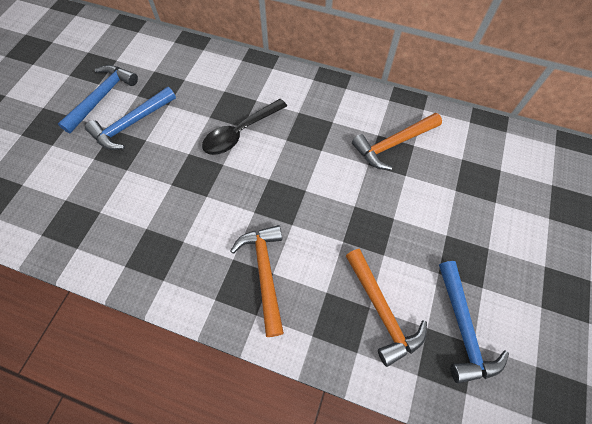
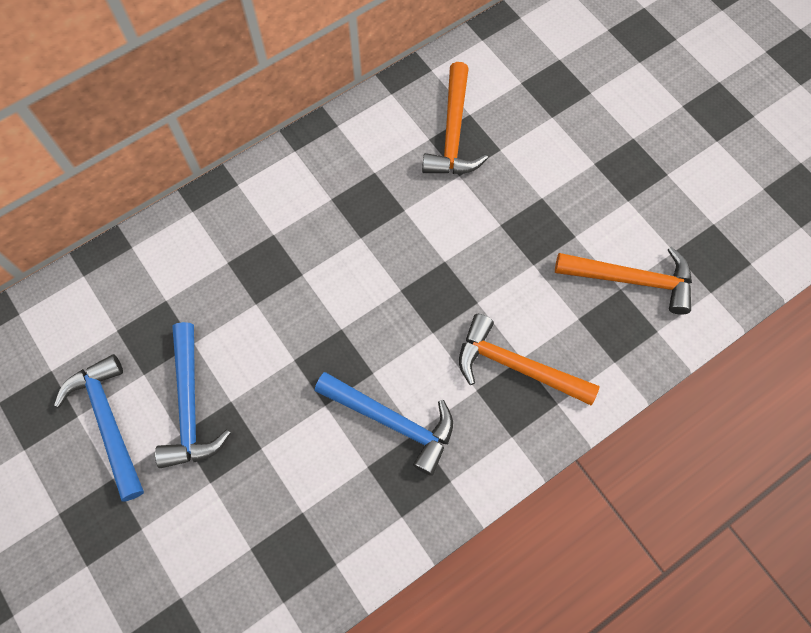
camera: 55 degrees left, 5 degrees up
(240, 133) = (310, 282): black spoon -> none
(463, 328) = (694, 221): blue hammer -> blue hammer (393, 421)

